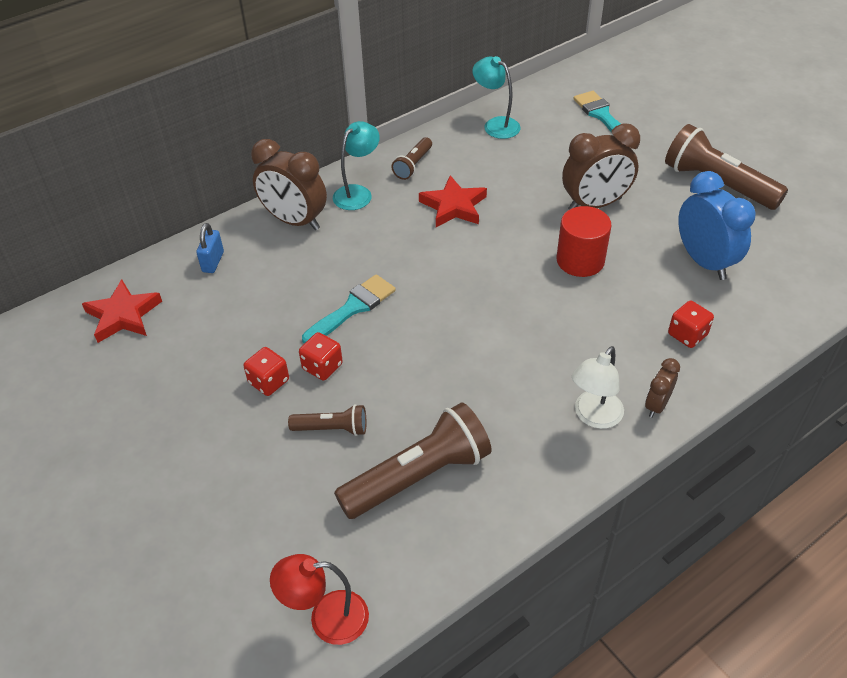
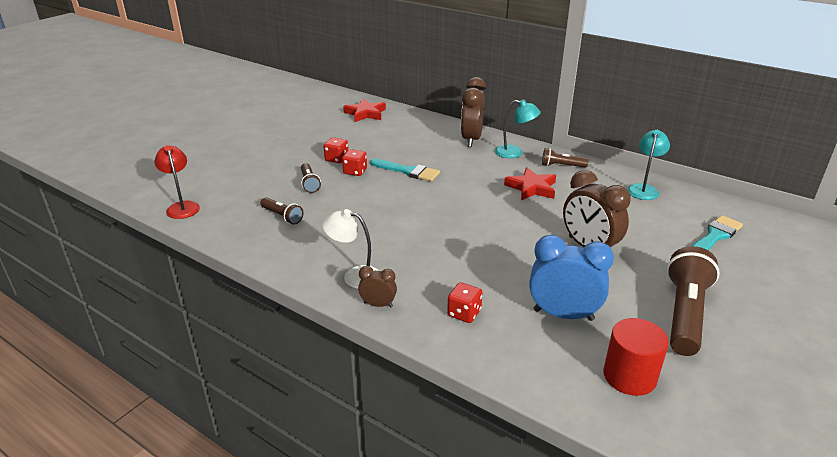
camera: 70 degrees right, 15 degrees down
(213, 262) = (419, 125): blue padlock -> none
(418, 476) = (282, 216): brown flashlight -> brown flashlight, size x0.51
(580, 260) = (515, 249): red cylinder -> red cylinder (629, 376)
(704, 262) = (563, 315): blue clock -> blue clock turned 120 degrees counterclockwise

